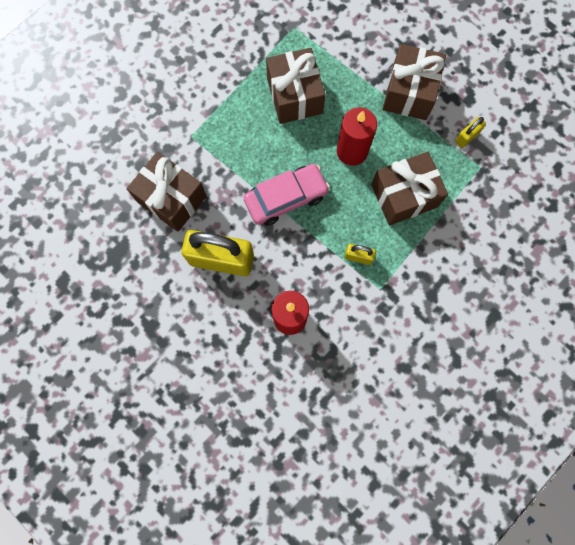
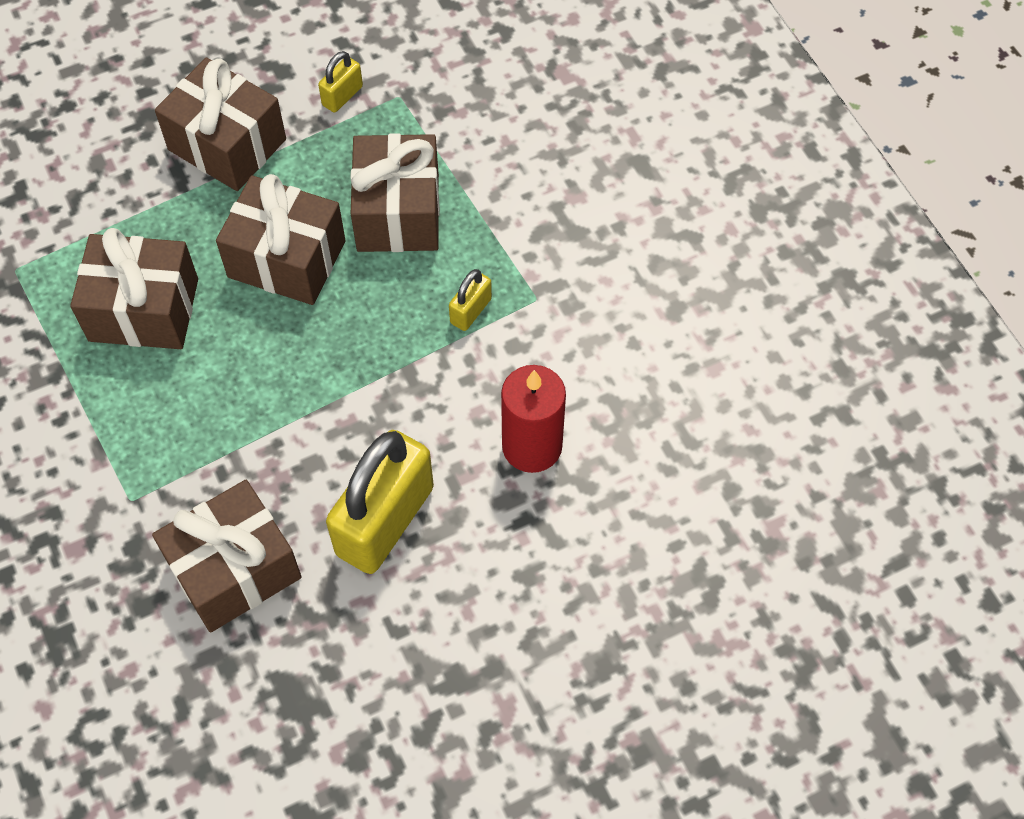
camera: 70 degrees left, 15 degrees down
(286, 198) = (321, 383): pink car -> none
(352, 151) = (286, 259): red candle -> brown gift
(467, 137) = (342, 96): yellow padlock -> yellow padlock turned 60 degrees clockwise

